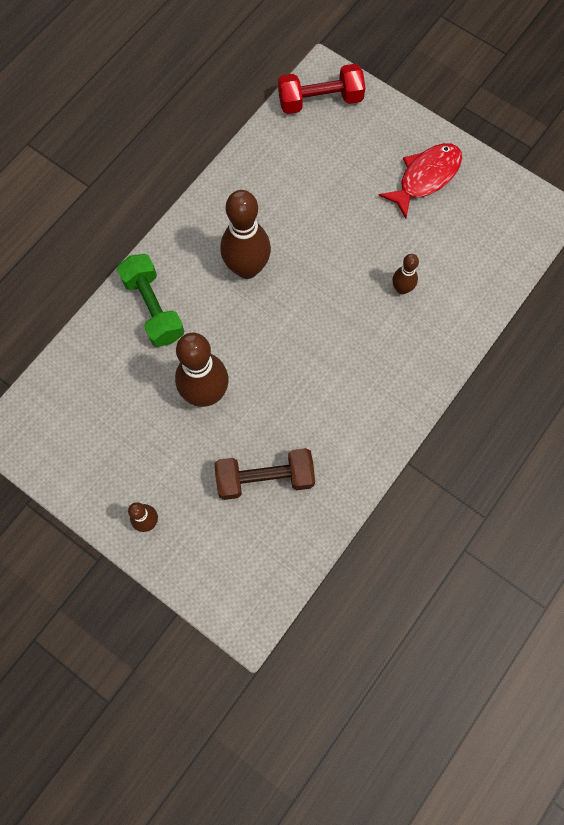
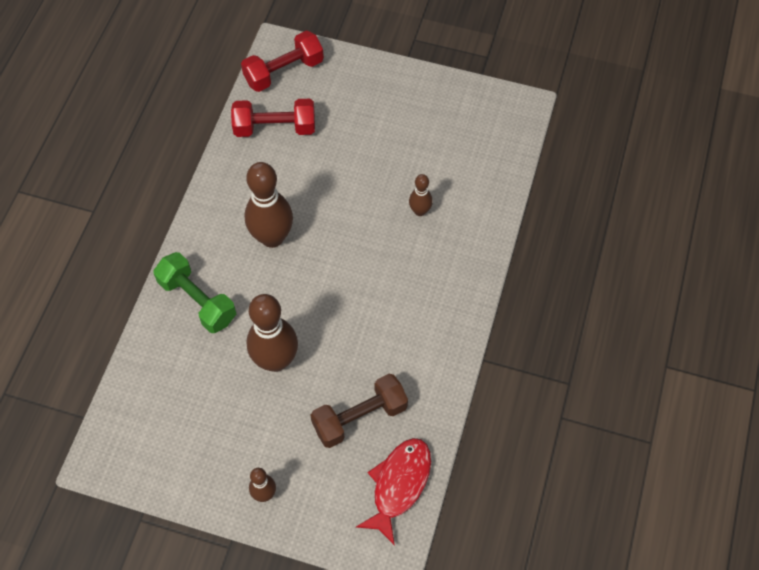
camera: 20 degrees left, 10 degrees down
(290, 156) = (275, 128): none -> red dumbbell
(425, 177) = (404, 109): red fish -> red fish (399, 485)

